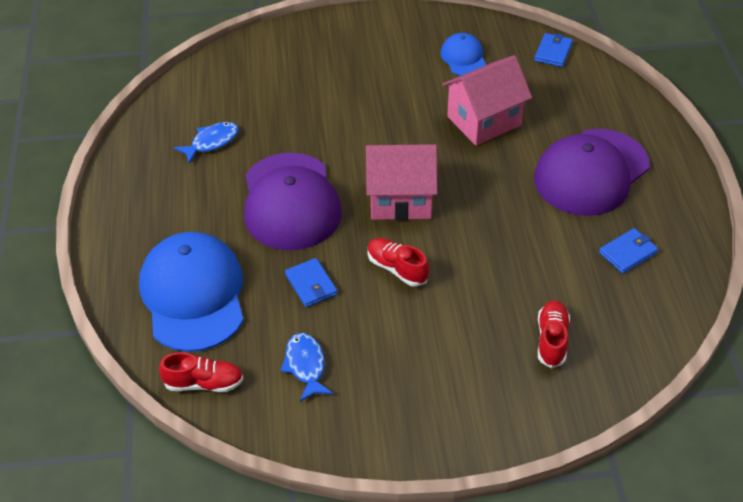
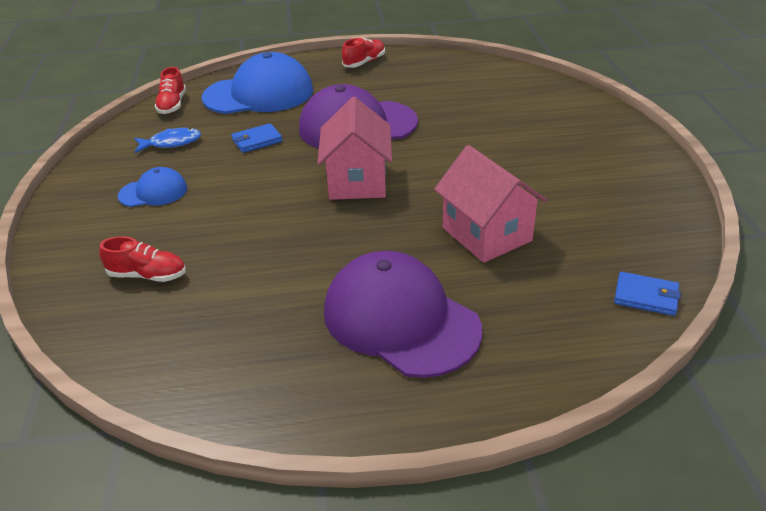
camera: 90 degrees right, 10 degrees down
(211, 142) = (432, 87): blue fish -> none
(397, 268) = (266, 182): red shoe -> red shoe (364, 62)
(463, 58) = (603, 219): blue cap -> blue cap (153, 192)
(628, 253) = (257, 344): blue wallet -> none

